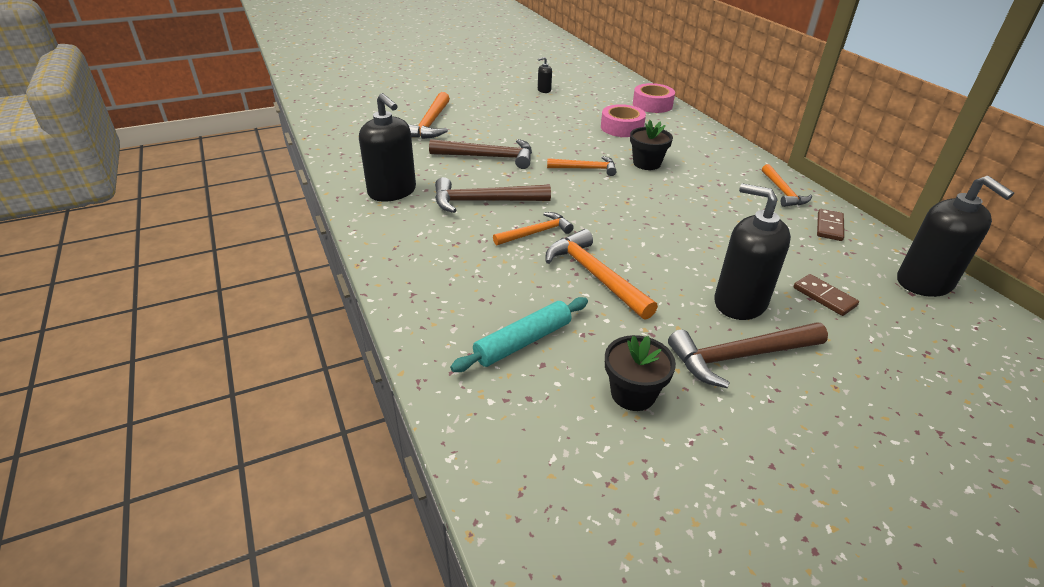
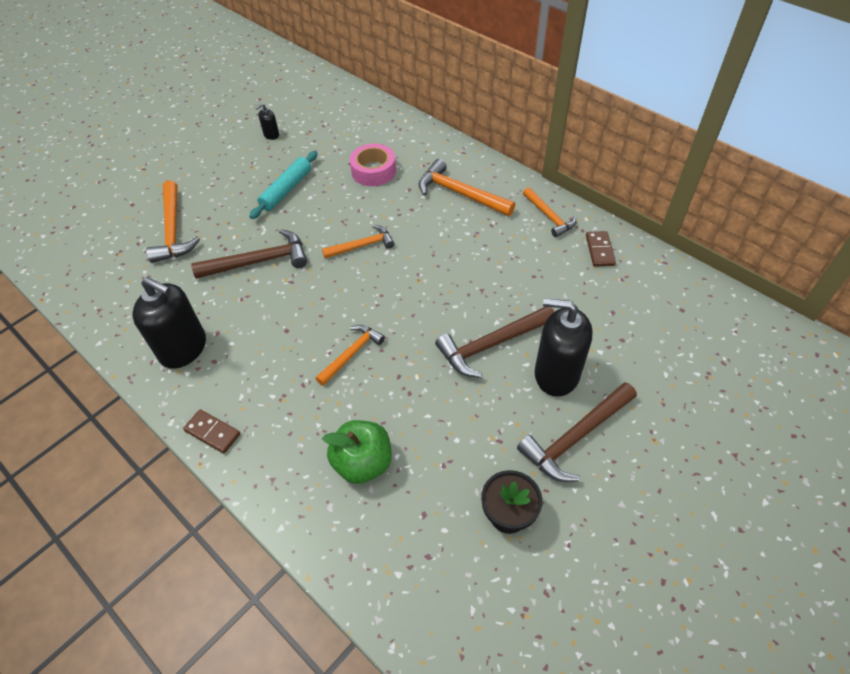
camera: 20 degrees left, 15 degrees up
(484, 201) = (283, 329): brown hammer -> brown hammer (491, 345)
(503, 308) = (363, 463): none -> green apple
(523, 342) = (397, 496): turquoise rolling pin -> turquoise rolling pin (286, 190)
(595, 275) = (426, 389): orange hammer -> orange hammer (460, 193)
(647, 163) = (416, 218): black flower pot -> none
(652, 104) = (390, 124): pink tape -> none
(824, 297) = (619, 340): brown domino -> brown domino (212, 432)
(924, 282) = (688, 293): black soap dispenser -> none

